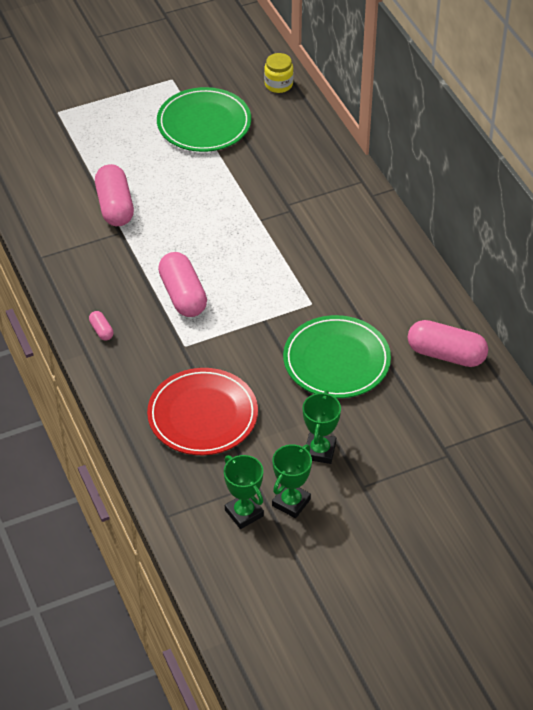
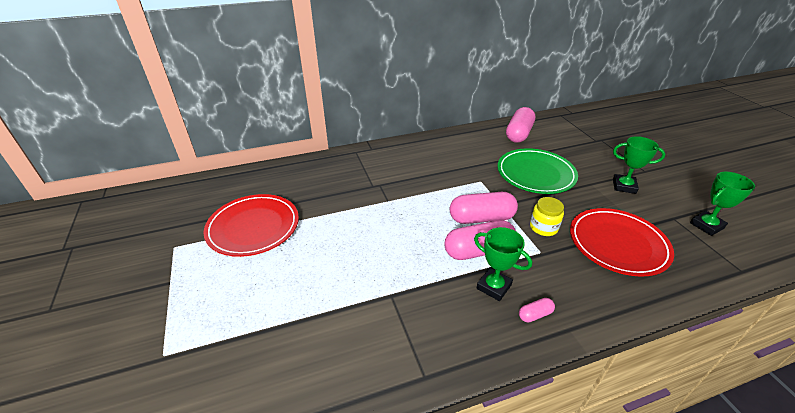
camera: 85 degrees left, 10 degrees down
(115, 206) = (351, 299): pink capsule -> pink capsule (481, 218)
(204, 124) = (253, 227): green plate -> red plate
(278, 84) = (227, 182): yellow jar -> yellow jar (543, 227)
(291, 502) = (680, 202): green trophy -> green trophy (493, 287)

